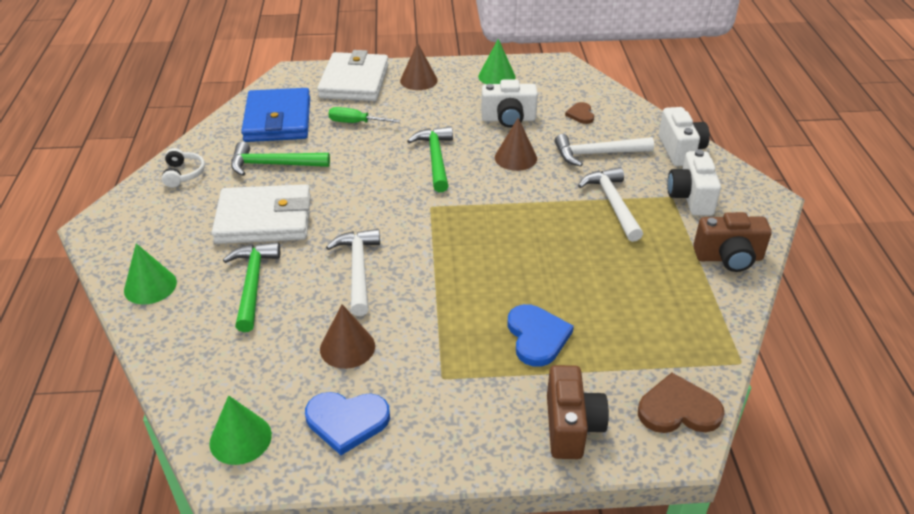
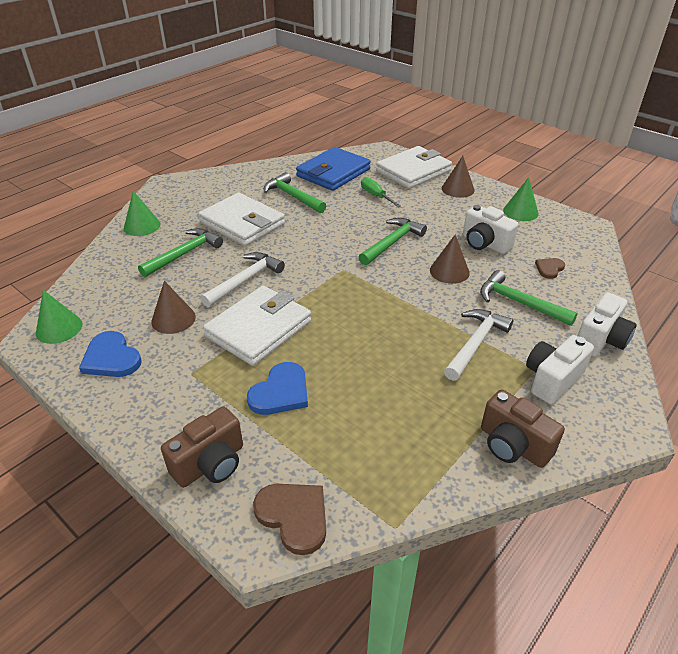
camera: 45 degrees right, 0 degrees up
(183, 174) = (242, 178): white headphones -> none
(440, 302) = (259, 329): none -> white wallet
(597, 154) = (519, 303): white hammer -> green hammer

